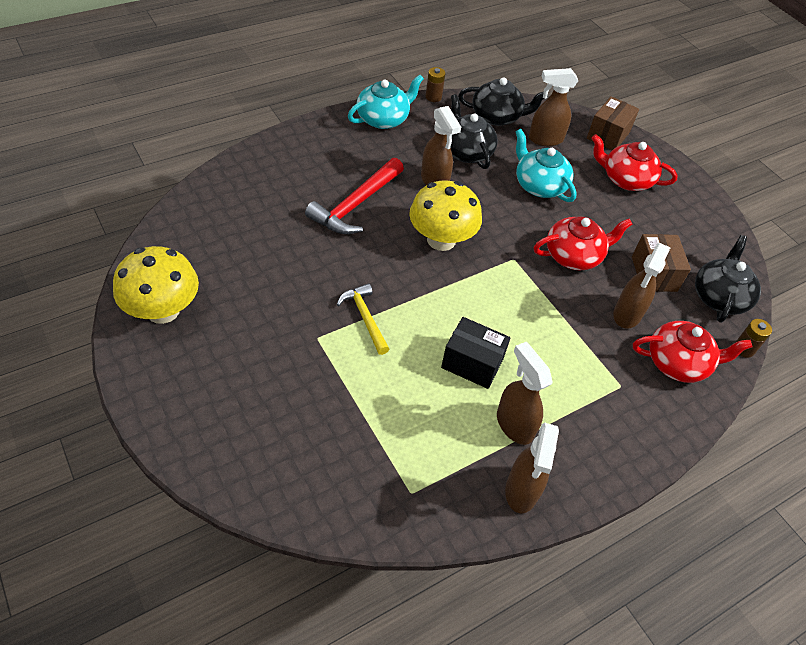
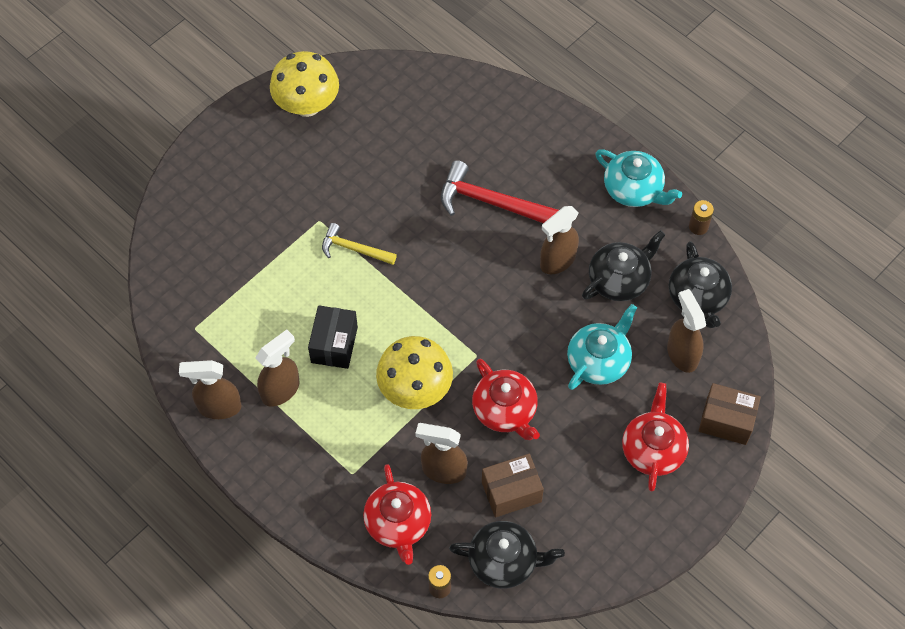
camera: 80 degrees right, 10 degrees up
(365, 318) = (354, 249): yellow hammer -> yellow hammer turned 120 degrees counterclockwise
(441, 240) = (475, 286): yellow mushroom -> yellow mushroom (415, 389)

